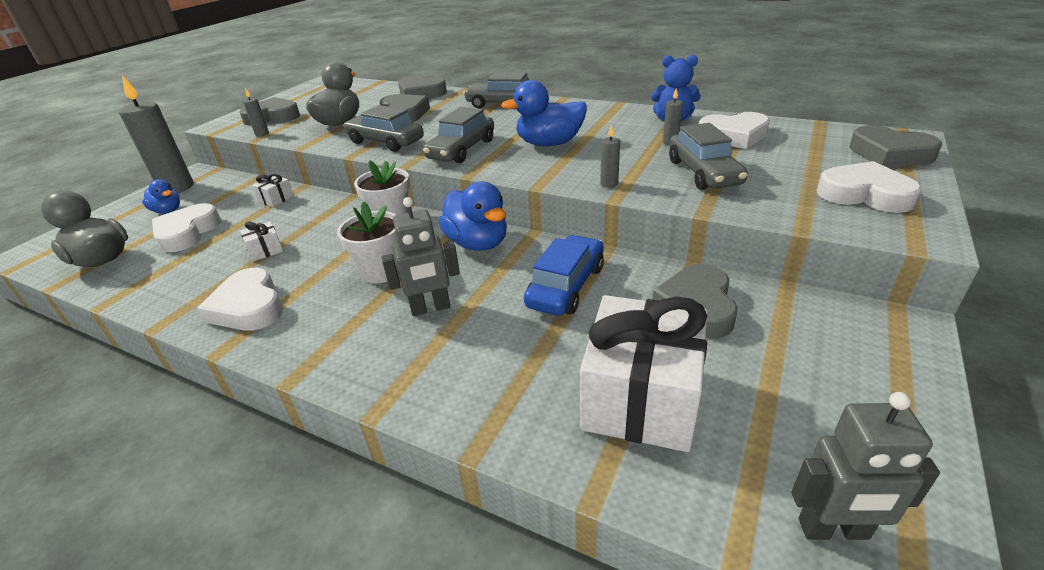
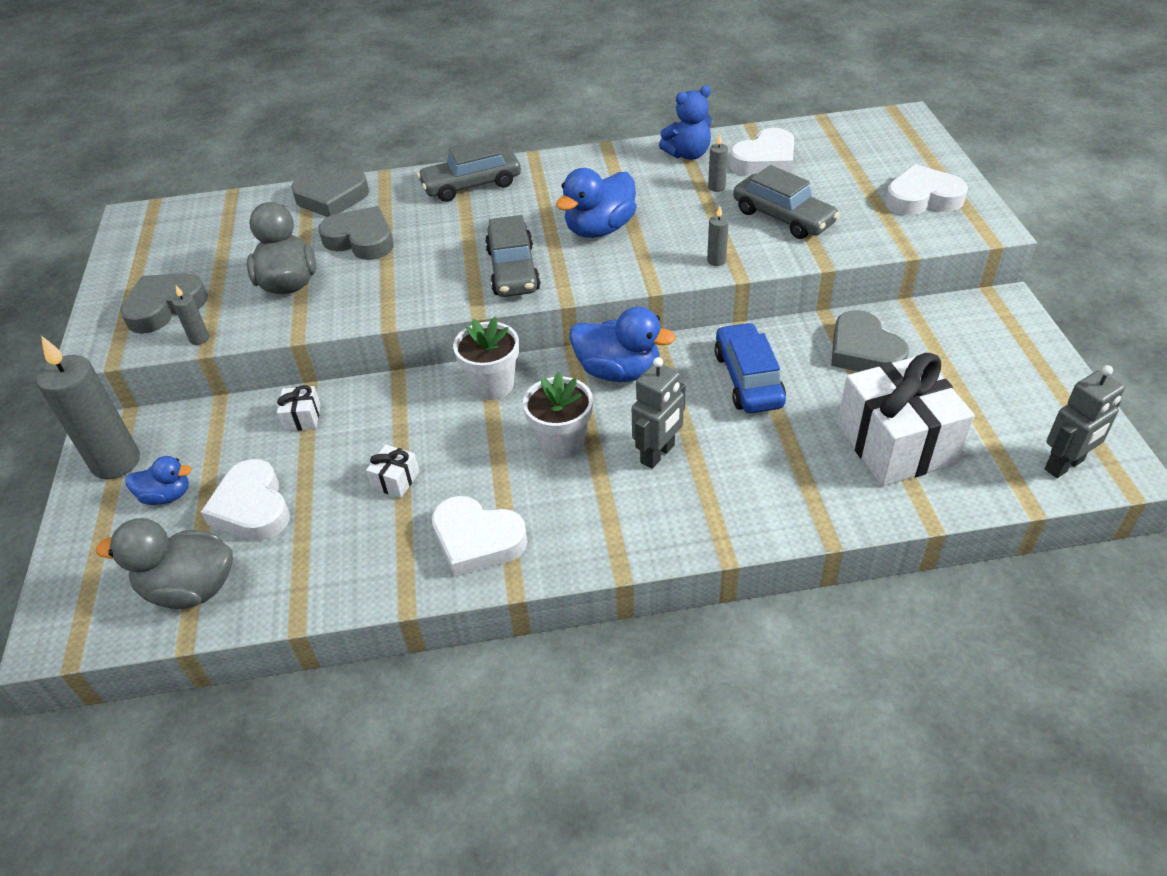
camera: 35 degrees left, 10 degrees up
(385, 142) = (402, 290): grey car -> none
(889, 154) = (905, 143): grey heart -> none

